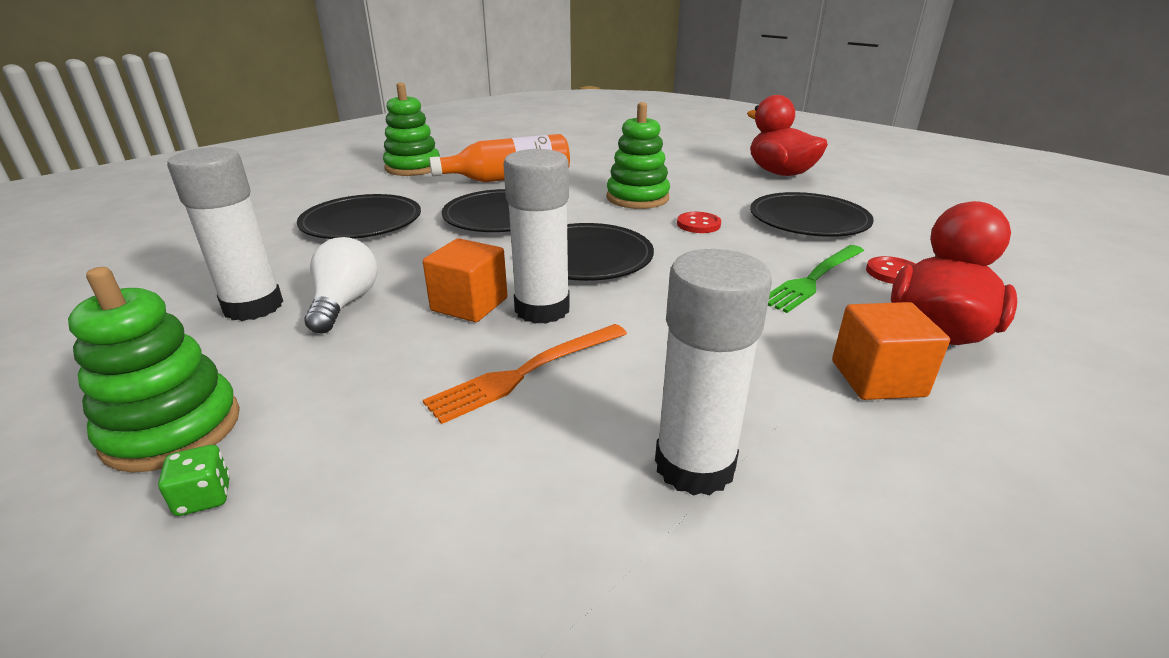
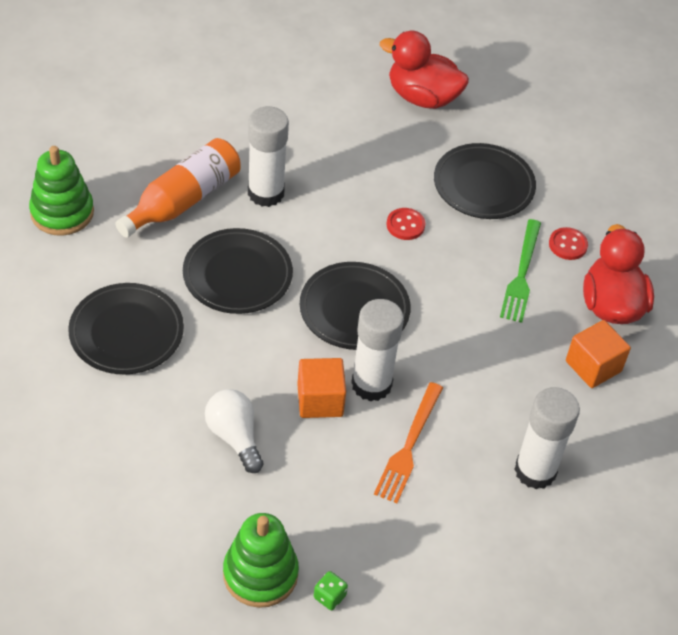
camera: 35 degrees left, 20 degrees up
(253, 307) = (174, 468): white glue stick -> white glue stick (266, 193)
(637, 198) = (328, 196): green stacking toy -> none

